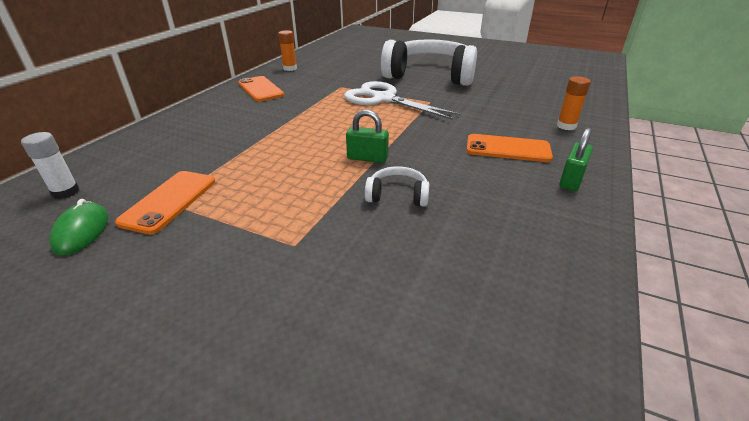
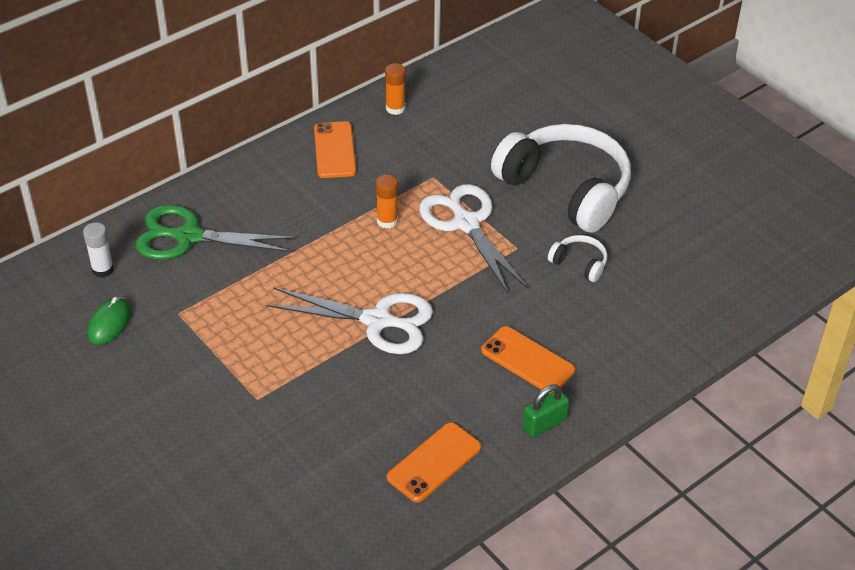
camera: 25 degrees right, 10 degrees up
(157, 151) = (188, 237): none -> green scissors
(169, 201) = (181, 313): orange phone -> orange phone (434, 462)
(367, 158) = (377, 321): green padlock -> white scissors
(397, 195) = (370, 380): white headphones -> white headphones (579, 263)
(566, 126) = (631, 350): orange glue stick -> orange glue stick (387, 221)

